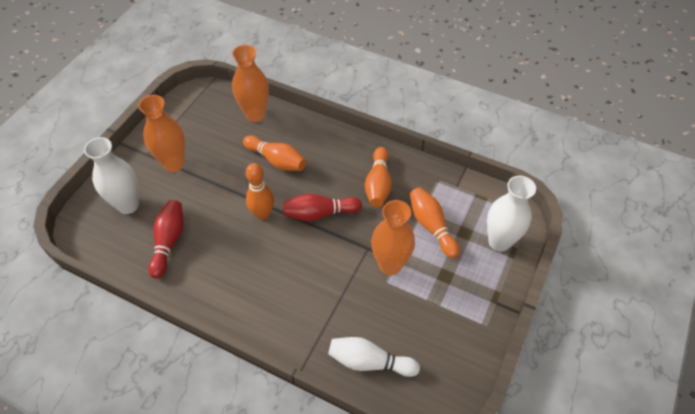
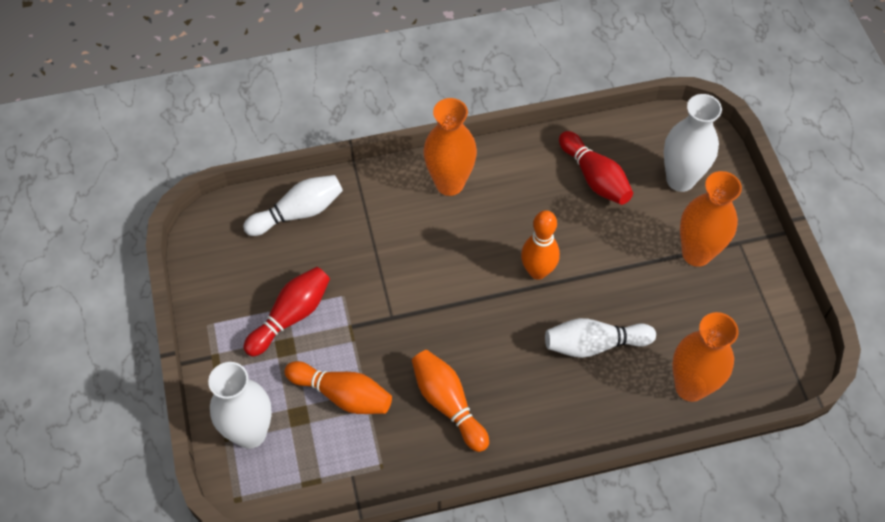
camera: 140 degrees right, 5 degrees up
(276, 160) = (594, 344): orange bowling pin -> white bowling pin
(319, 213) = (479, 317): red bowling pin -> red bowling pin (291, 316)
(390, 265) = (353, 315): orange vase -> orange vase (449, 184)

